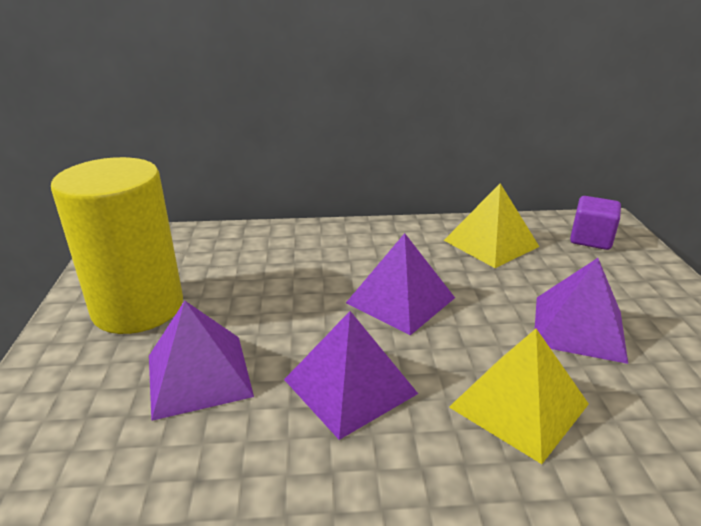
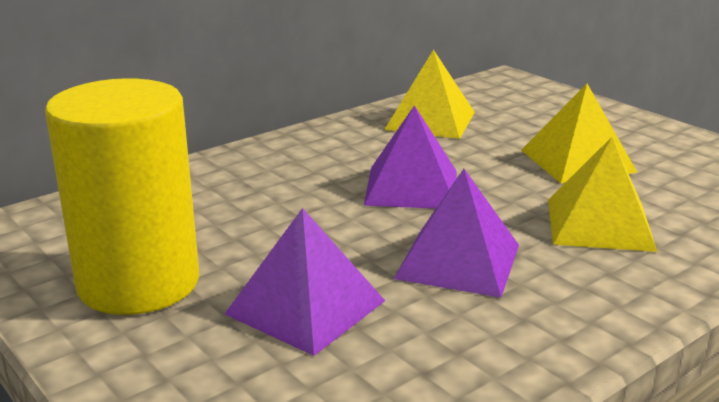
camera: 35 degrees left, 5 degrees down
(578, 327) = (577, 160): purple pyramid -> yellow pyramid
(590, 239) = (508, 95): purple cube -> none

